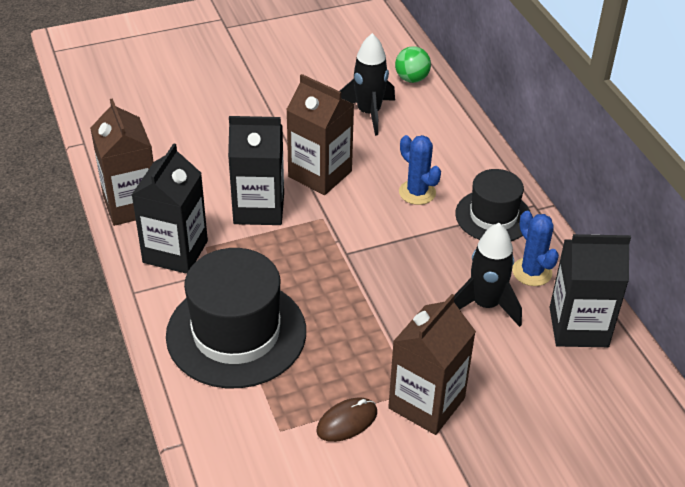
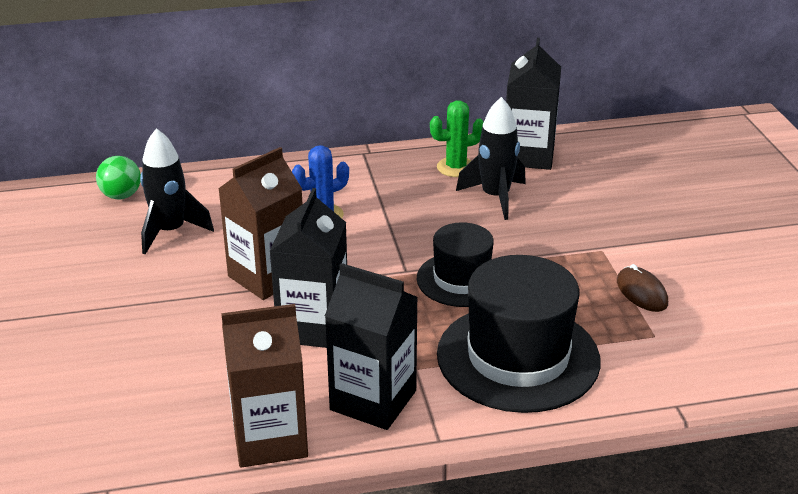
camera: 80 degrees left, 10 degrees down
(426, 403) = (617, 244): brown carton -> none
(493, 216) = (373, 176): black hat -> black hat (461, 279)
(532, 272) = (456, 167): blue cactus -> green cactus

